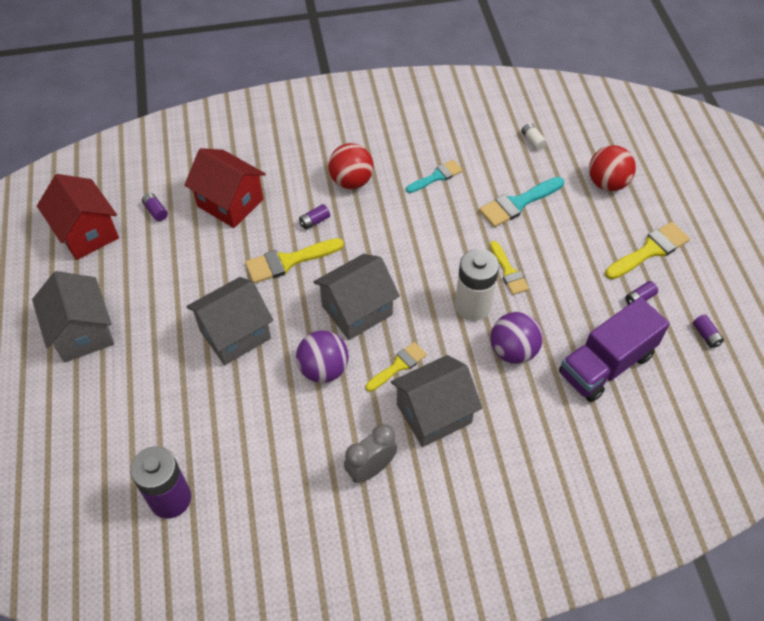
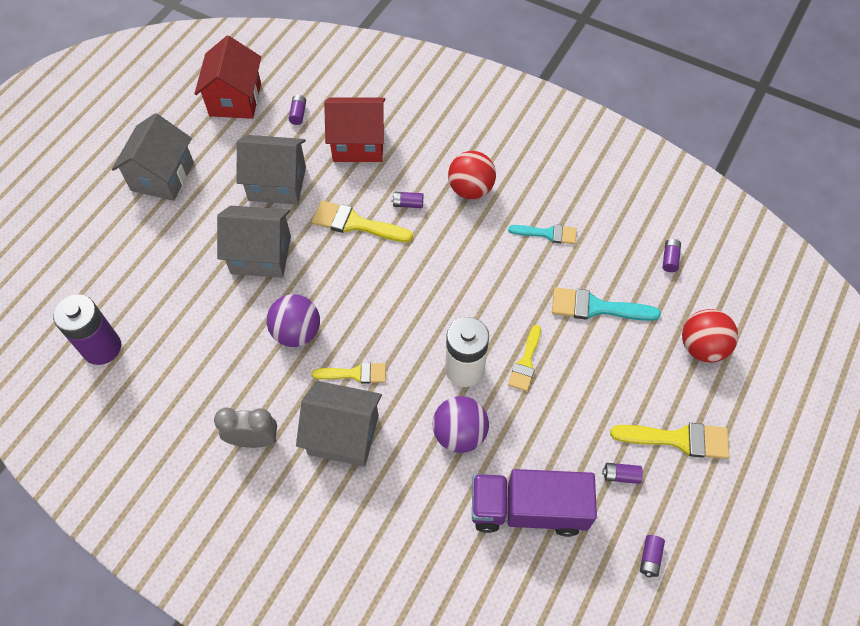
camera: 40 degrees right, 5 degrees up
(230, 203) = (358, 144): red house -> red house turned 75 degrees counterclockwise
(357, 310) = (368, 303): grey house -> grey house (277, 183)
(532, 141) = (669, 259): white battery -> purple battery

